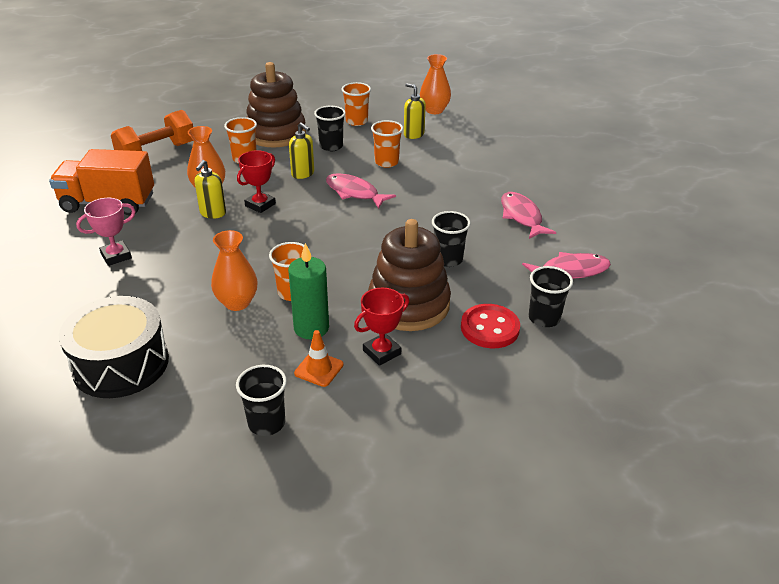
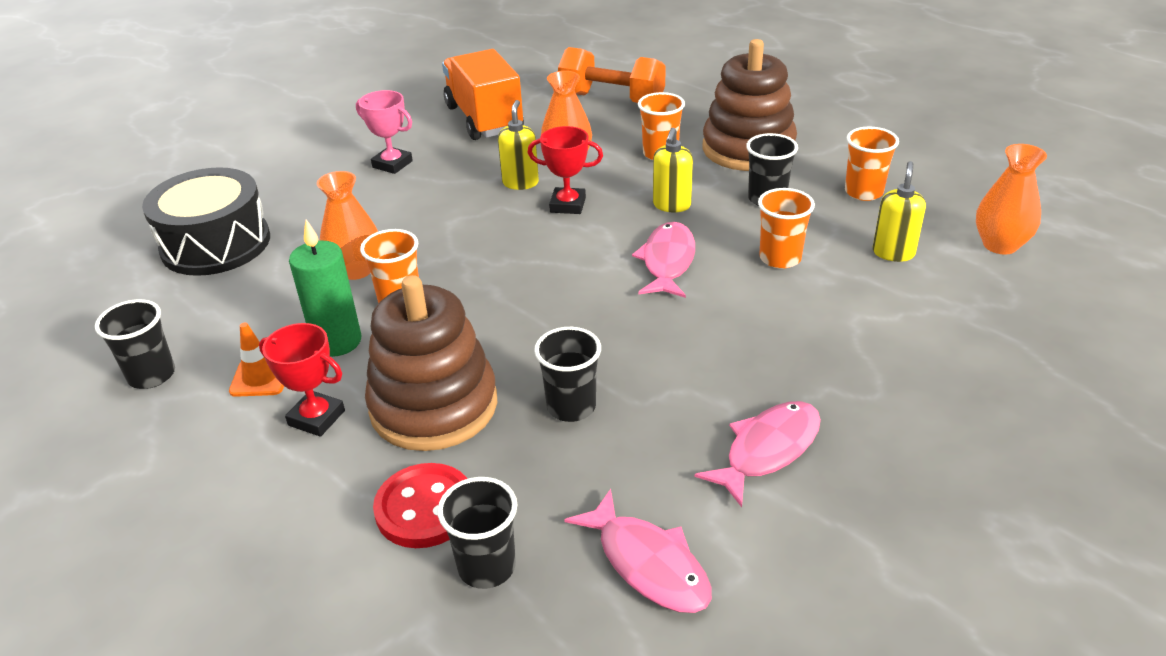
camera: 65 degrees right, 0 degrees up
(213, 213) = (520, 183): yellow soap dispenser -> yellow soap dispenser turned 105 degrees clockwise

